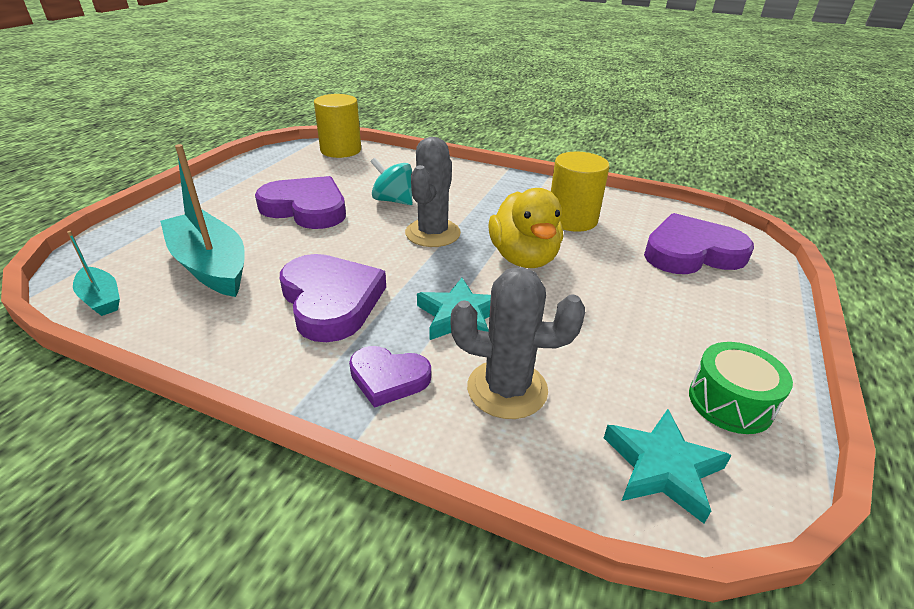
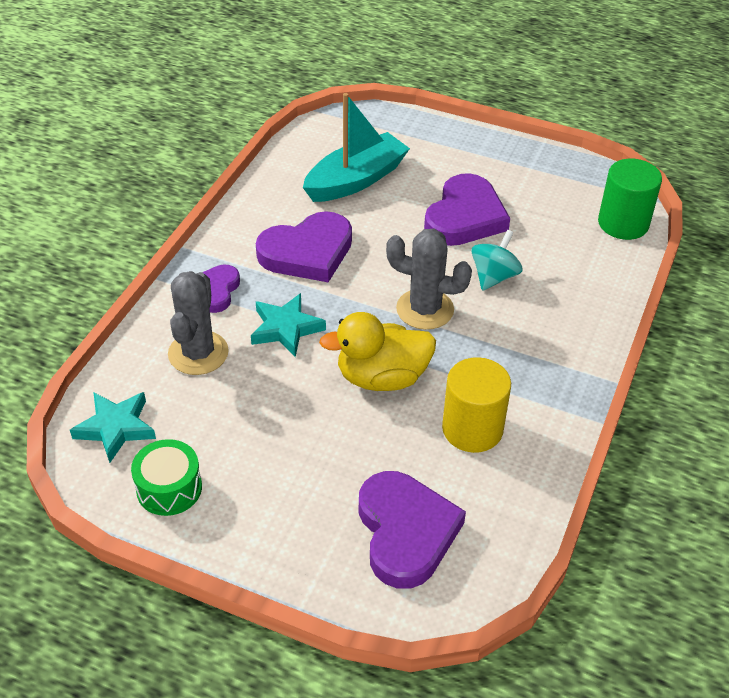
camera: 90 degrees right, 10 degrees up
(101, 299) = (310, 140): turquoise boat -> none
(341, 150) = (623, 223): yellow cylinder -> green cylinder

